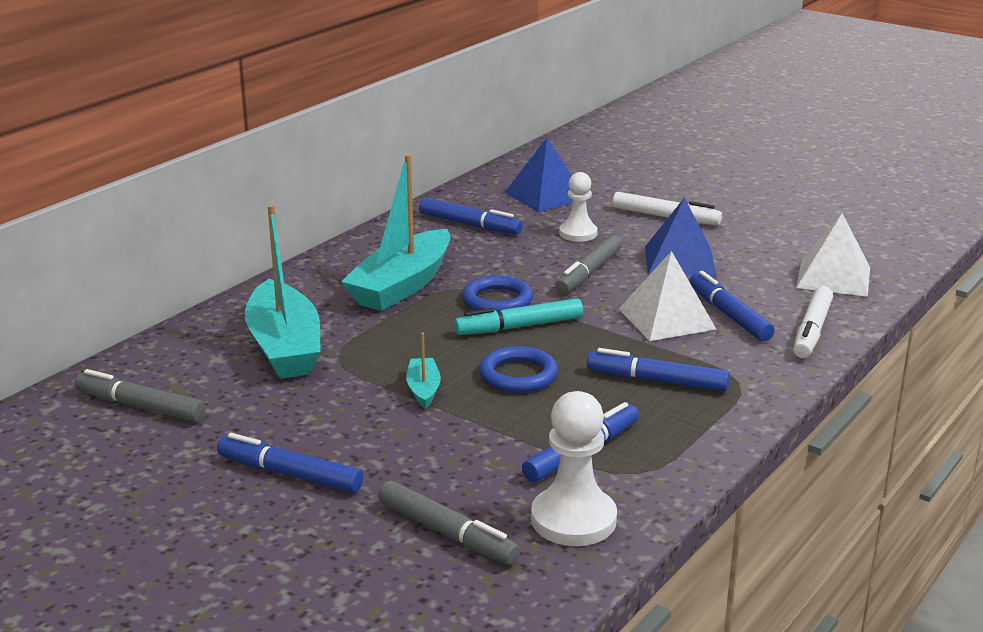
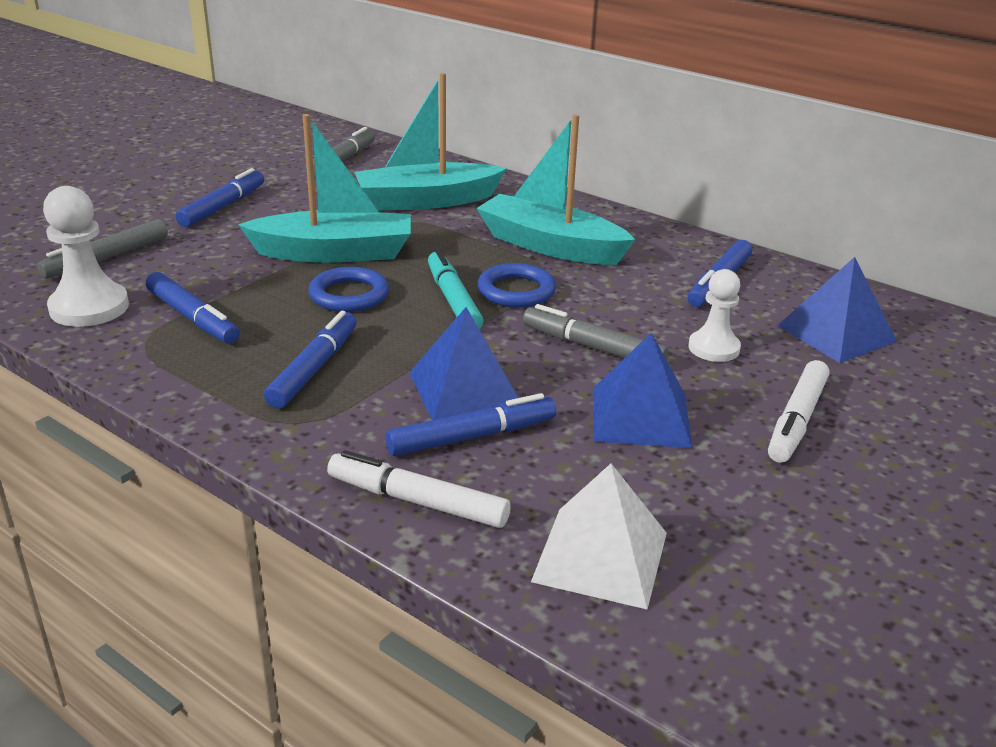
camera: 90 degrees right, 5 degrees up
(423, 390) = (334, 253): turquoise boat -> turquoise boat, size x2.22
(666, 318) = (465, 389): white pyramid -> blue pyramid

